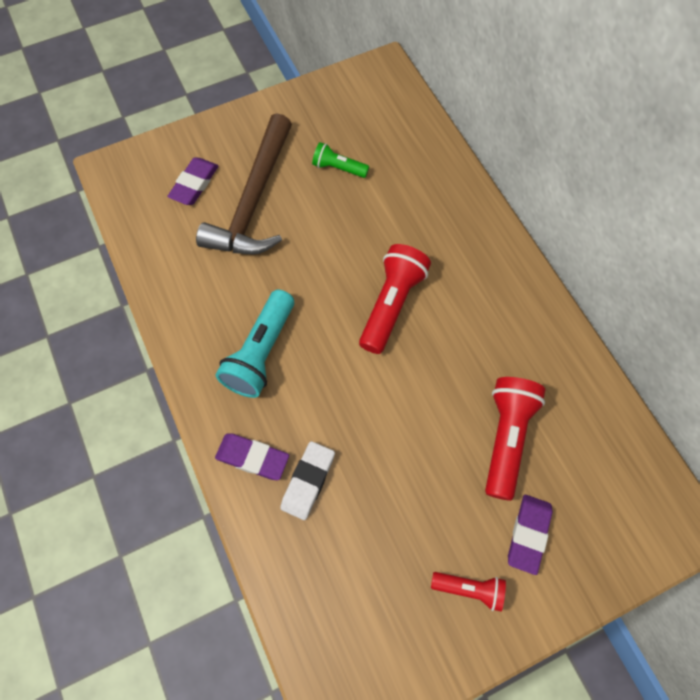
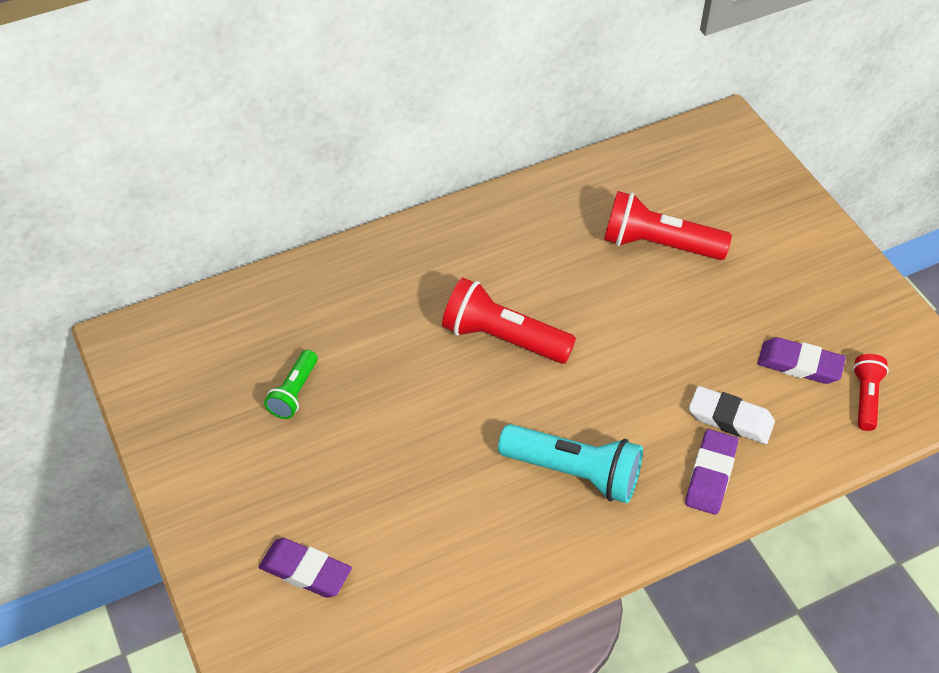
camera: 90 degrees left, 15 degrees down
(254, 201) = (341, 491): brown hammer -> none
(469, 589) = (817, 283): red flashlight -> red flashlight (865, 398)
(528, 534) = (755, 235): purple eraser -> purple eraser (799, 365)

